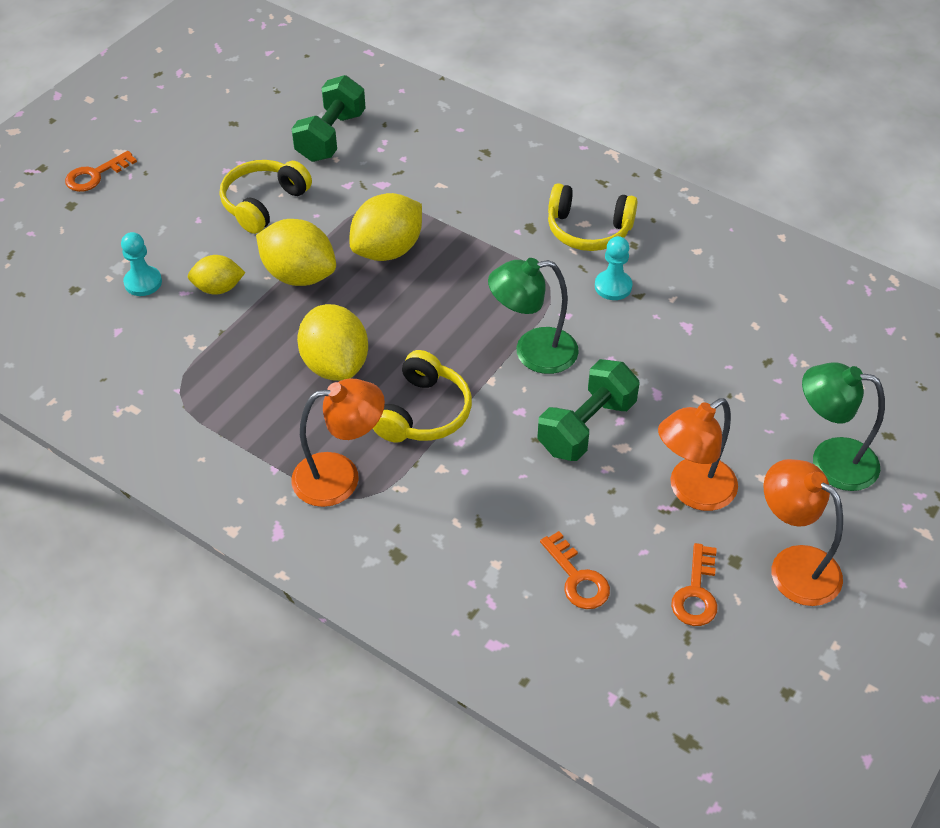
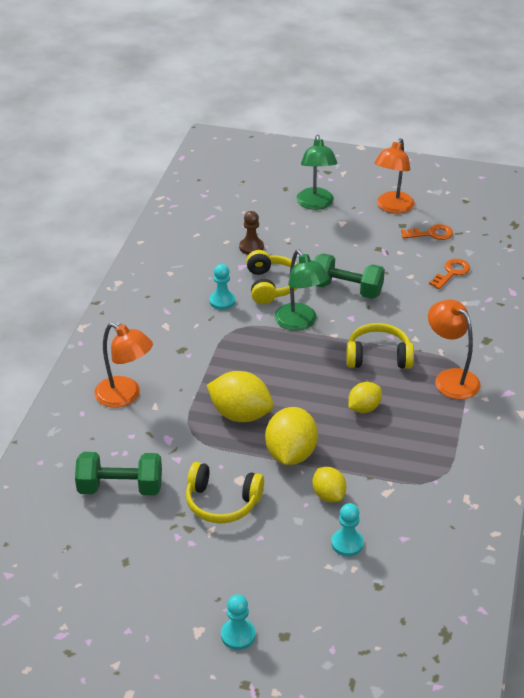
camera: 110 degrees left, 10 degrees down
(95, 175) = (238, 635): orange key -> turquoise pawn
(335, 364) = (364, 408): yellow lemon -> yellow lemon, size x0.60
(588, 230) = (172, 322): yellow headphones -> yellow headphones (272, 285)
(692, 491) = (367, 245): orange lamp -> orange lamp (125, 396)
(730, 348) = (251, 247): none -> brown pawn

